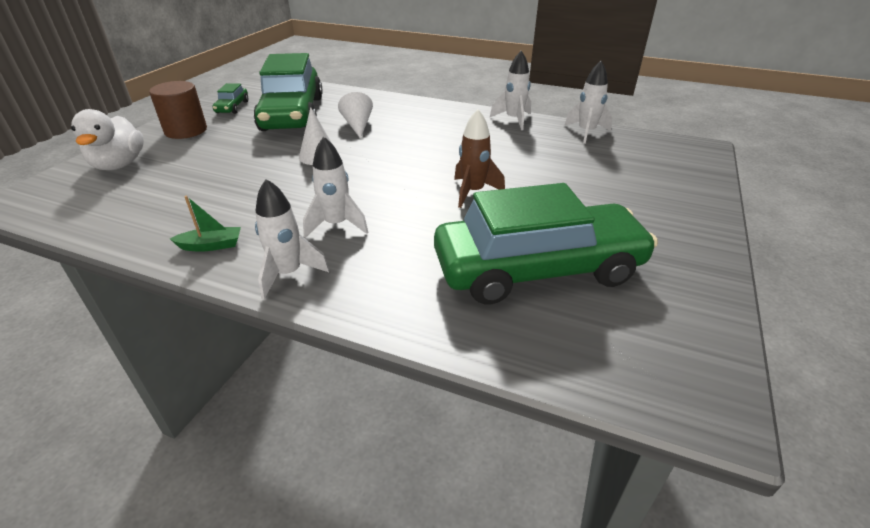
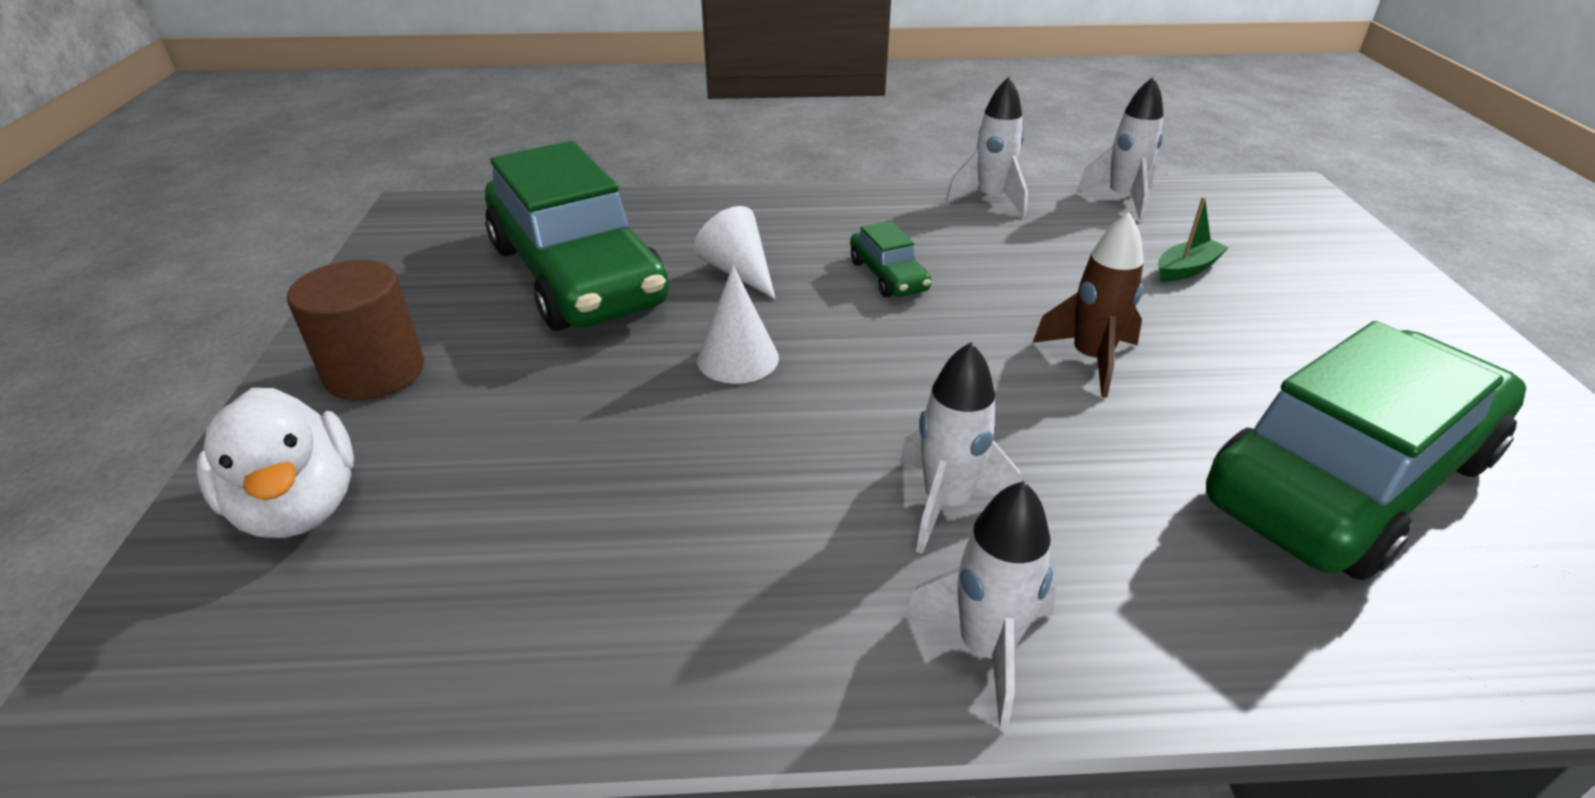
camera: 25 degrees left, 0 degrees up
(211, 245) = (758, 643): green boat -> green boat (1186, 269)
(232, 107) = (423, 288): green car -> green car (888, 276)

